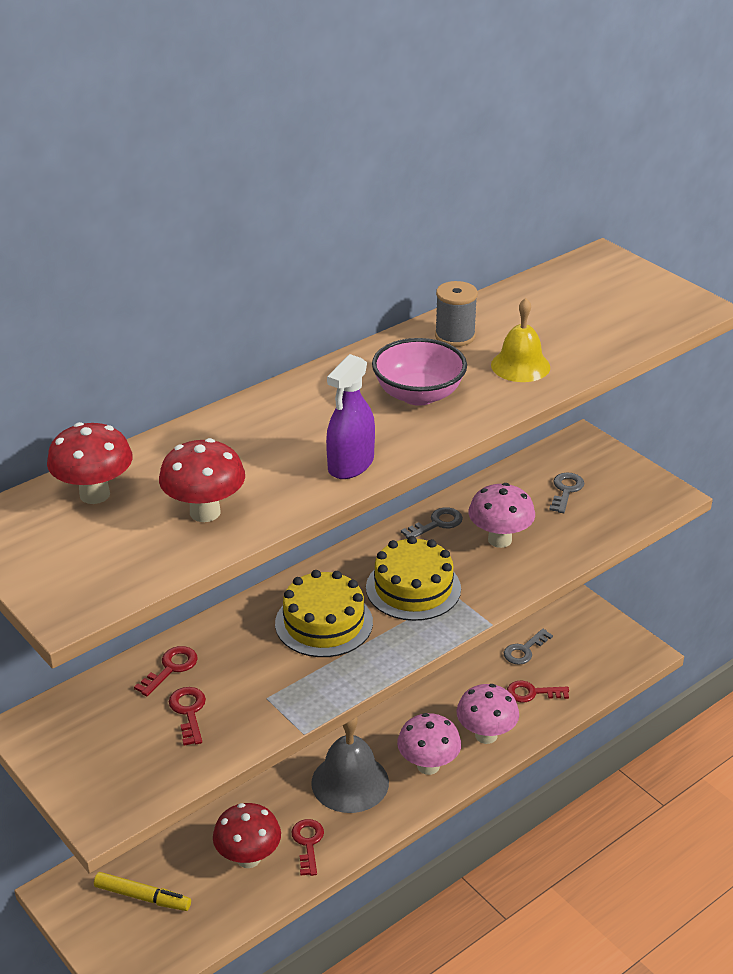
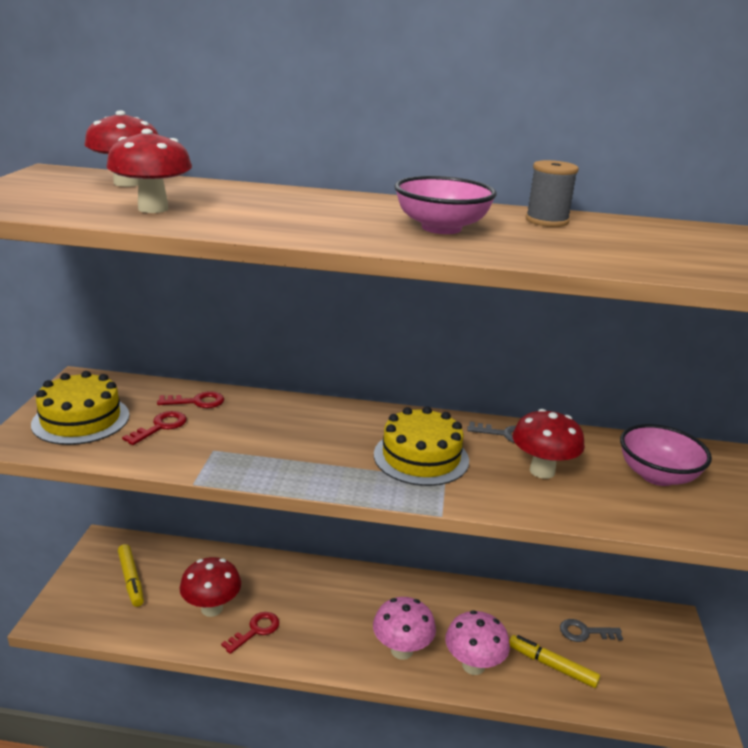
camera: 45 degrees right, 10 degrees down
(324, 623) = (324, 437): yellow cake -> yellow cake (81, 419)
(350, 782) = (335, 617): grey bell -> none
(351, 464) = (299, 230): purple spray bottle -> none
(499, 540) = (542, 471): pink mushroom -> red mushroom
(520, 365) = (569, 247): yellow bell -> none
(532, 693) = (552, 666): red key -> yellow marker
(566, 490) = (657, 475): grey key -> pink bowl

